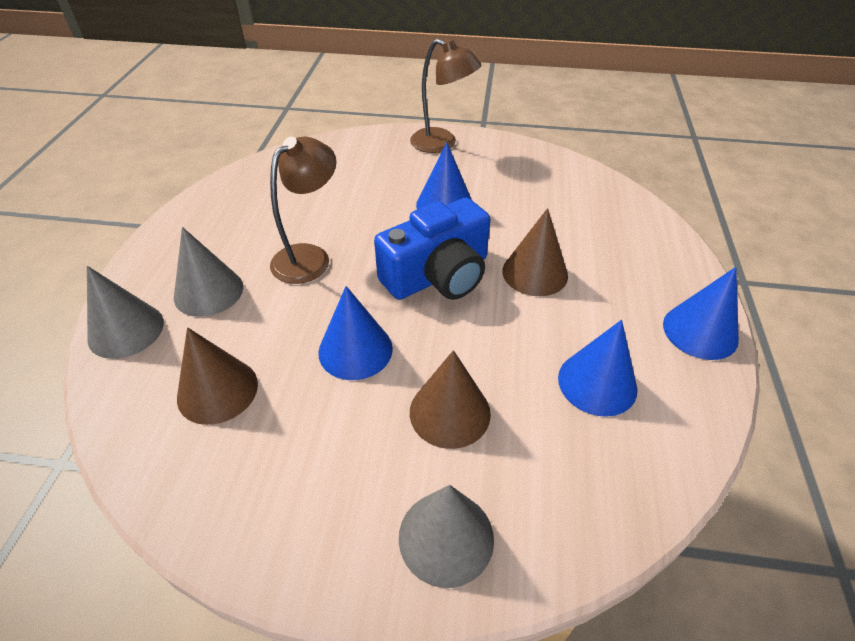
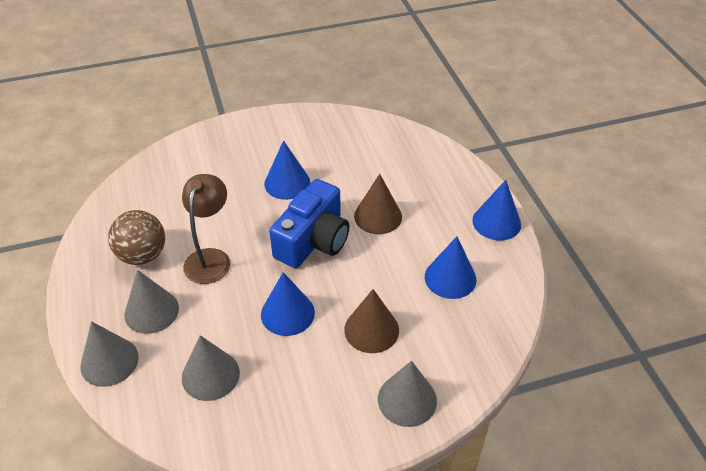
camera: 25 degrees left, 0 degrees up
(217, 390) = (210, 375): brown cone -> grey cone
(242, 231) = (142, 255): none -> brown ball
(442, 144) = (255, 129): brown lamp -> none

